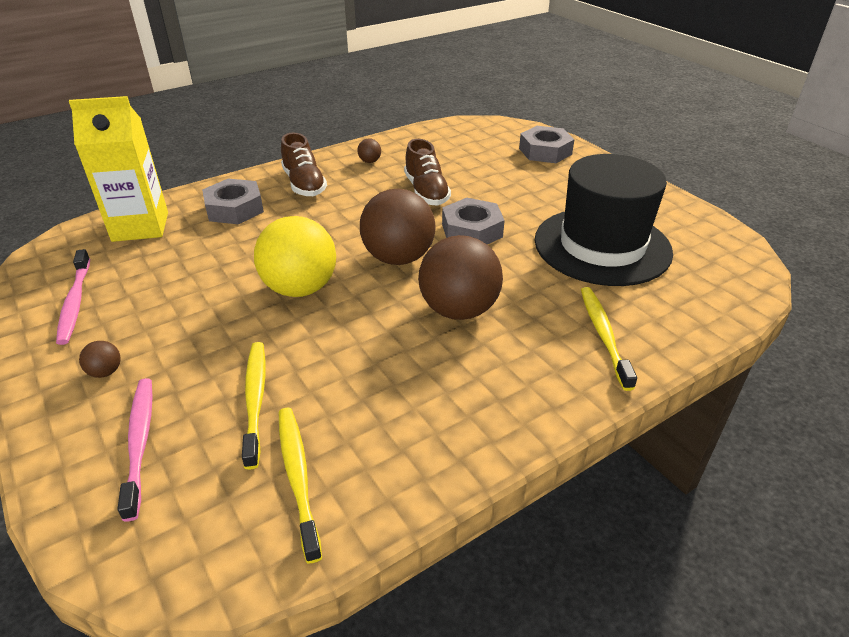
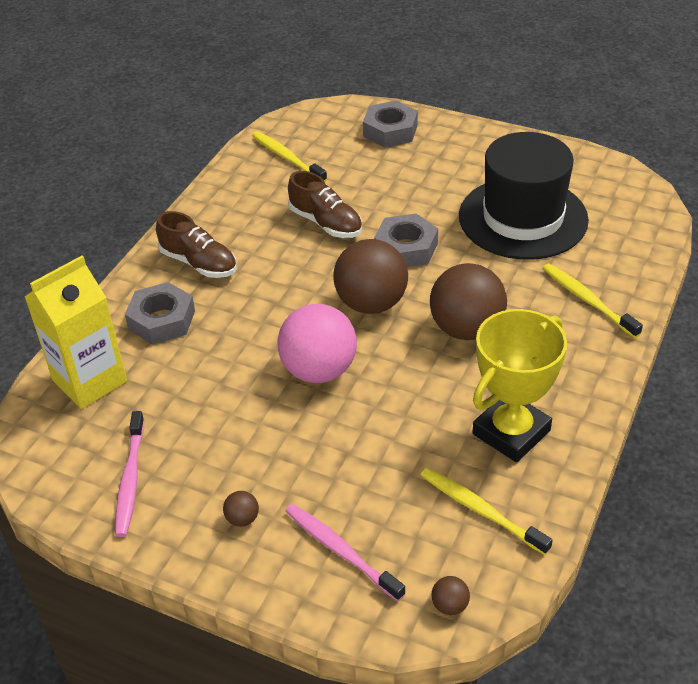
camera: 30 degrees left, 5 degrees up
(75, 302) = (130, 480): pink toothbrush -> pink toothbrush turned 45 degrees clockwise
(255, 399) = (389, 476): yellow toothbrush -> yellow toothbrush (287, 158)
(300, 288) = (319, 370): yellow ball -> pink ball
(370, 161) = (235, 209): brown ball -> brown ball (450, 605)
(406, 418) = (511, 432): none -> yellow trophy

